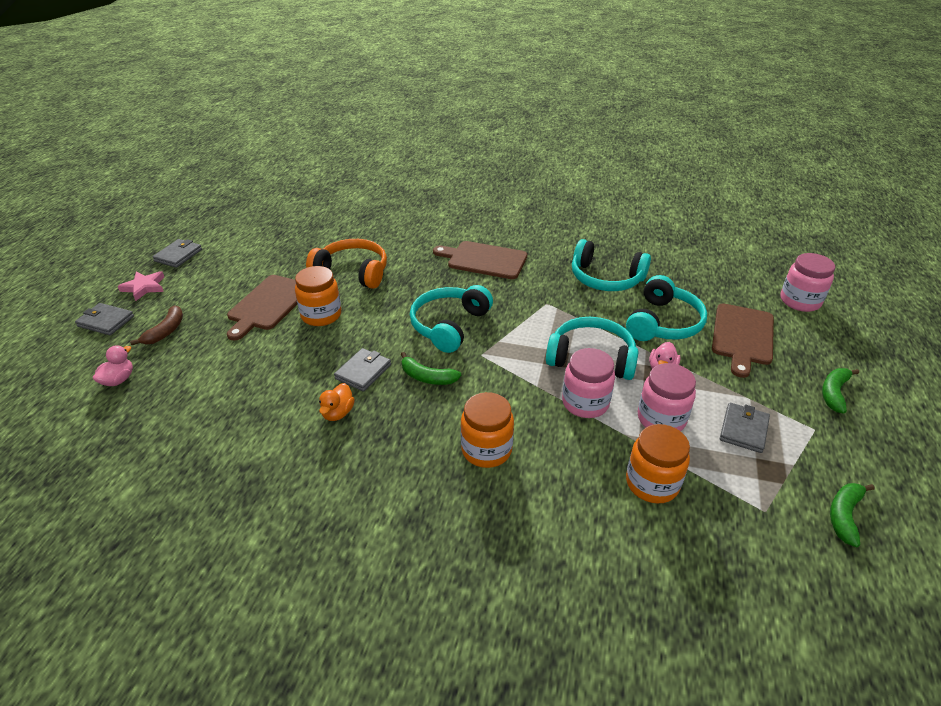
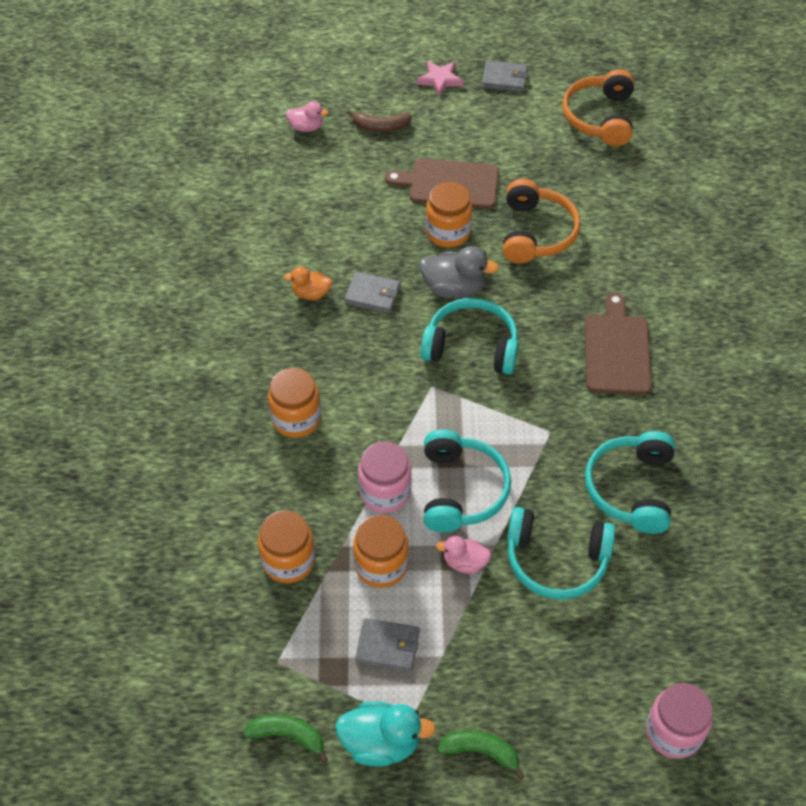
camera: 75 degrees right, 15 degrees up
(106, 321) = (379, 79): grey wallet -> none
(261, 223) = (600, 117): none -> orange headphones
(384, 323) = (454, 288): none -> grey duck
(427, 377) = (381, 348): green banana -> none
(661, 419) = (381, 565): pink jar -> orange jar
(742, 336) = (560, 652): brown cutting board -> none
(838, 450) = (381, 743): none -> turquoise duck

